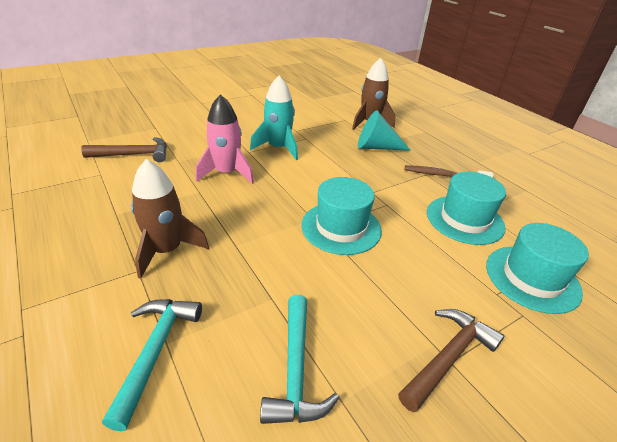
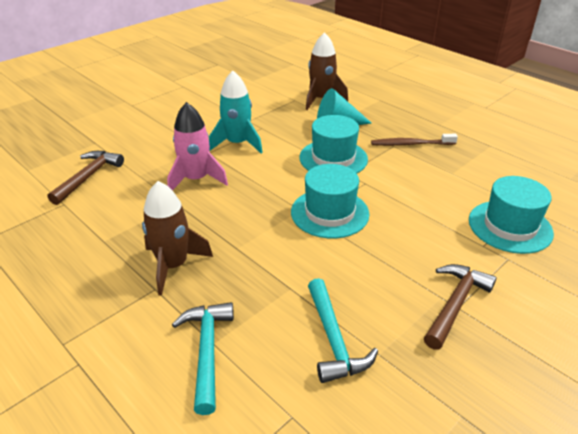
camera: 10 degrees left, 0 degrees up
(134, 155) = (88, 177): brown hammer -> brown hammer turned 45 degrees counterclockwise
(464, 219) = (440, 184): turquoise hat -> turquoise hat (333, 158)

